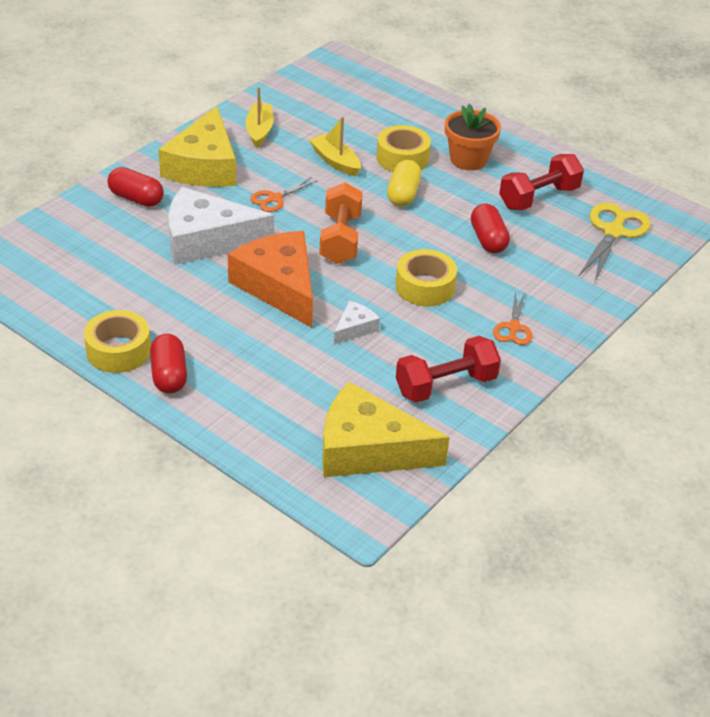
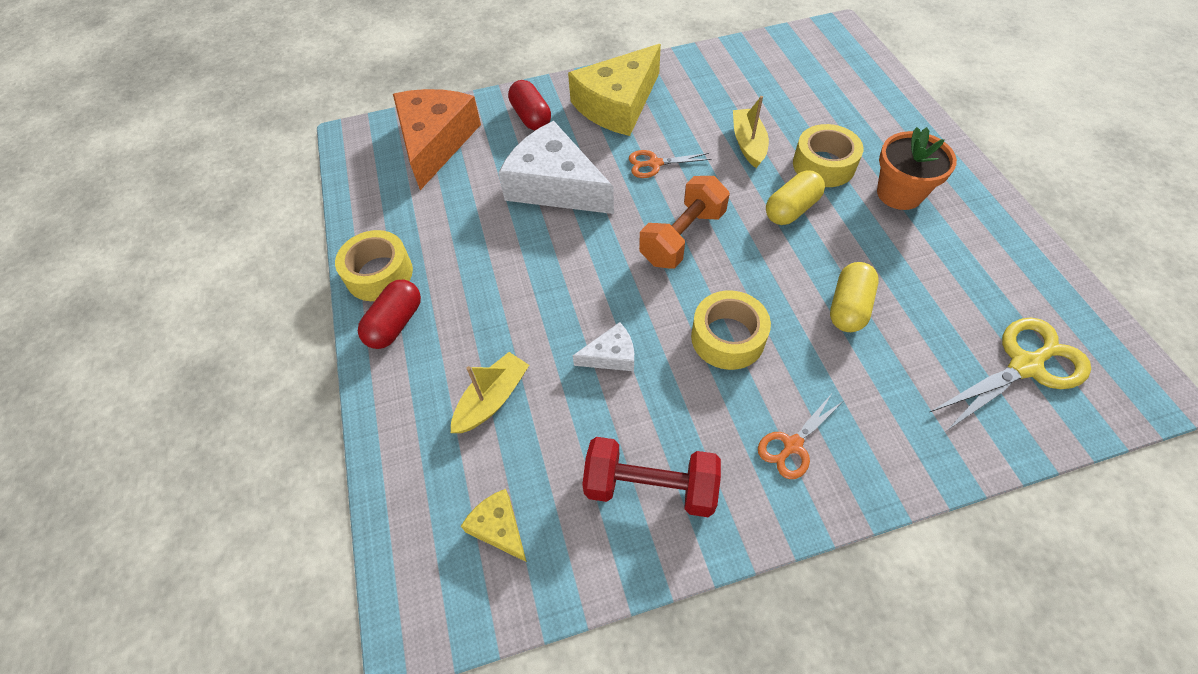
camera: 40 degrees right, 15 degrees up
(259, 131) = (699, 84): yellow boat -> yellow boat (492, 399)
(279, 286) = (577, 268): orange cheese -> orange cheese (435, 142)
(368, 449) = (499, 527): yellow cheese -> yellow cheese, size x0.45
(488, 240) = (848, 307): red capsule -> yellow capsule
(538, 198) = (953, 276): red dumbbell -> none

